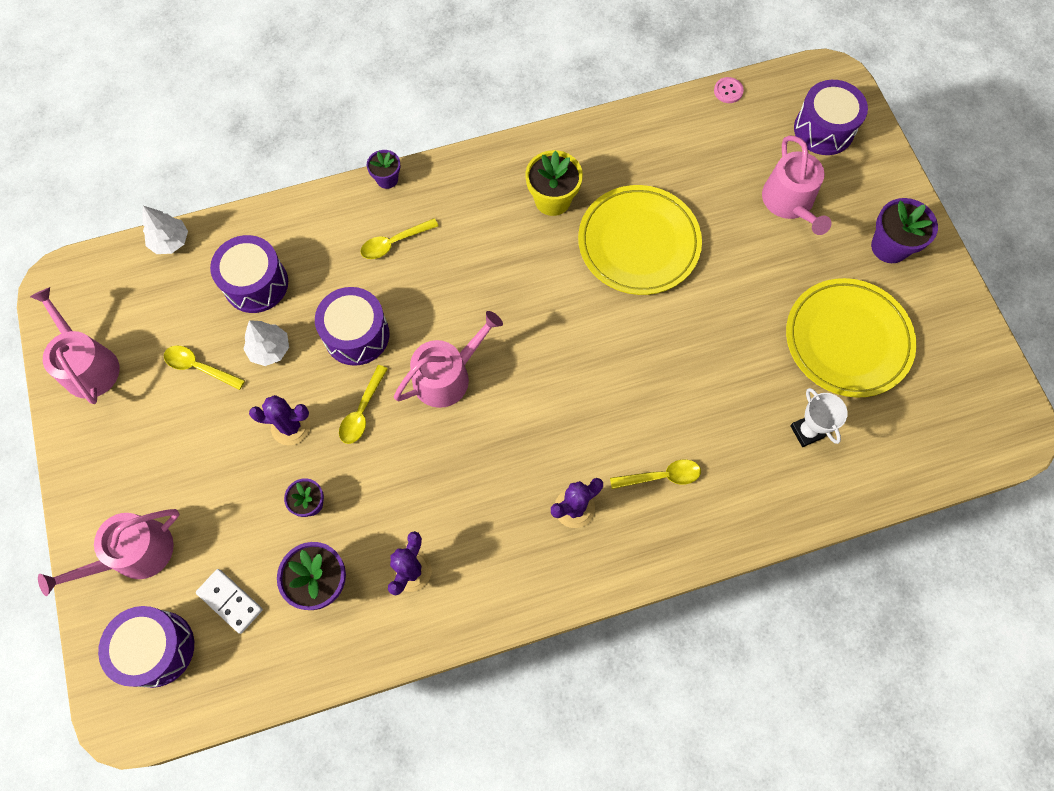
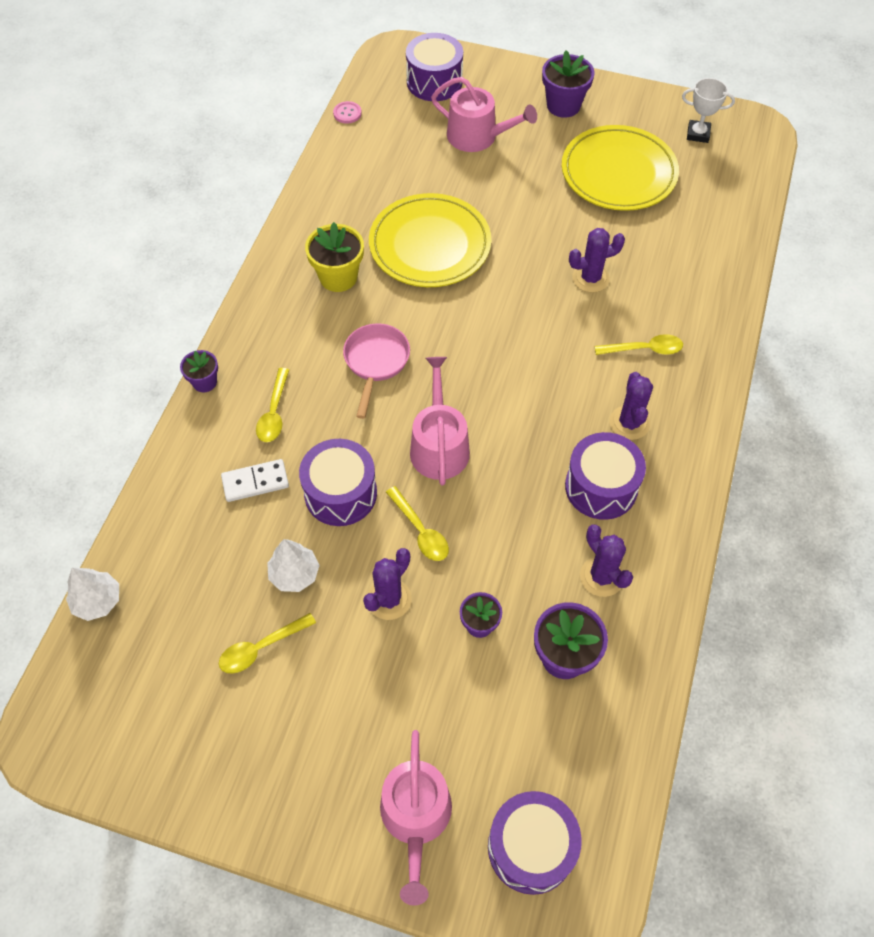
camera: 55 degrees left, 10 degrees down
(88, 365) = (168, 756): pink watering can -> none
(230, 601) = (527, 749): white domino -> white domino (255, 482)
(256, 284) = (214, 548): purple drum -> purple drum (601, 487)
(491, 280) = (376, 362): none -> pink pan
(661, 476) = (644, 349): yellow spoon -> yellow spoon turned 60 degrees clockwise
(704, 388) = (590, 278): none -> purple cactus
(806, 431) = (673, 239): white trophy -> white trophy (698, 134)

